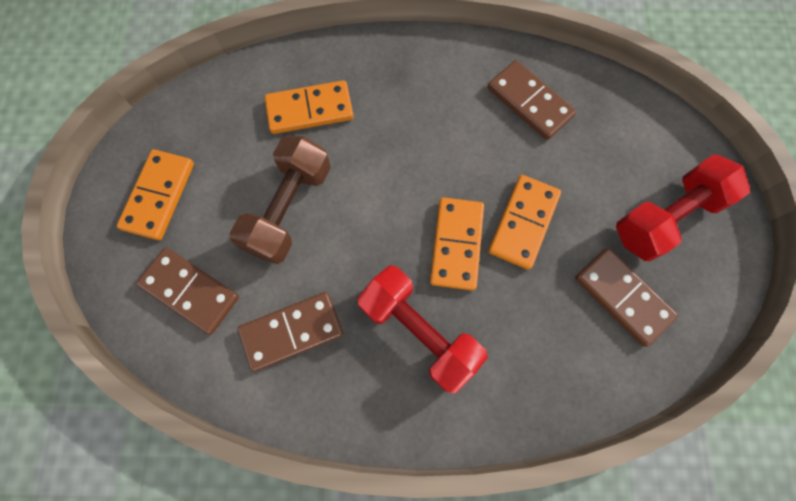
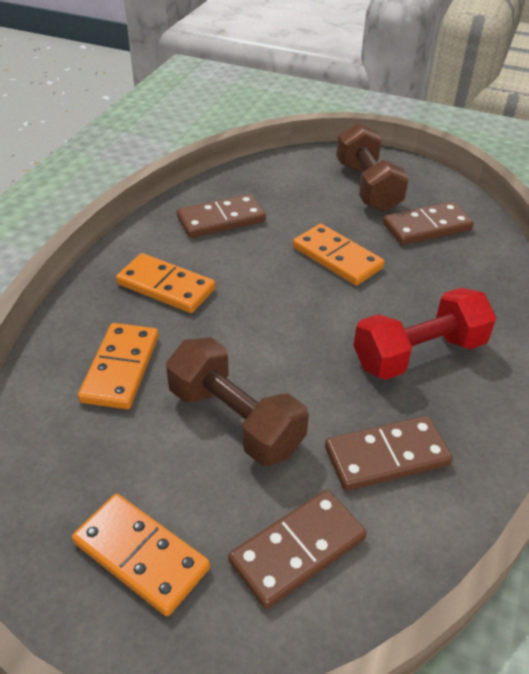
camera: 70 degrees left, 30 degrees down
(292, 332) = (387, 456): brown domino -> brown domino turned 75 degrees clockwise
(456, 244) = (339, 304): orange domino -> orange domino (166, 287)
(666, 217) = (367, 186): red dumbbell -> brown dumbbell

